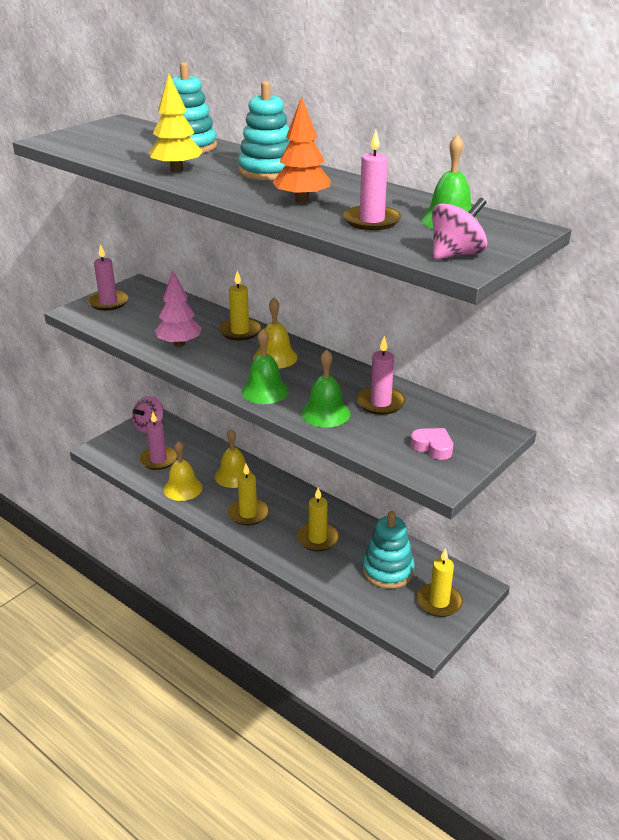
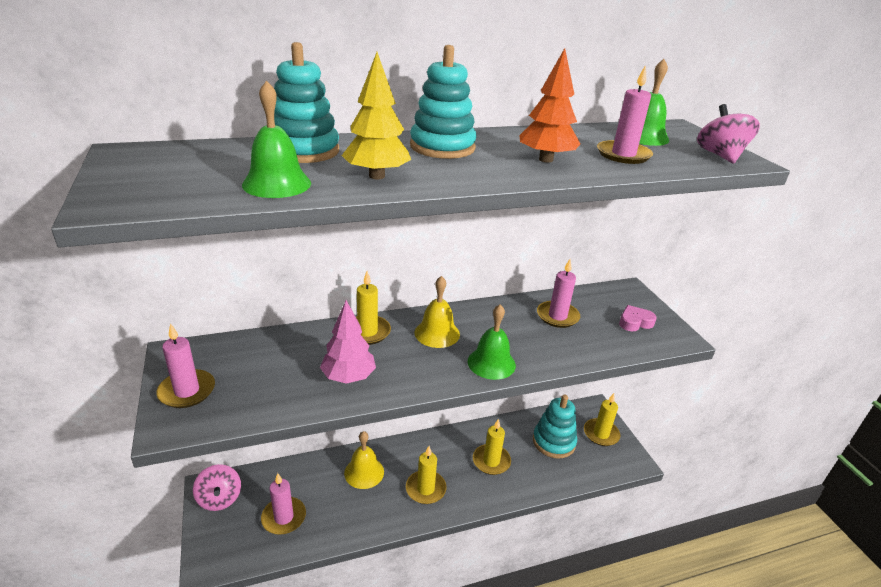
camera: 60 degrees left, 0 degrees up
(183, 488) = (348, 519): yellow bell -> none
(325, 413) = (554, 347): green bell -> green bell (276, 184)

